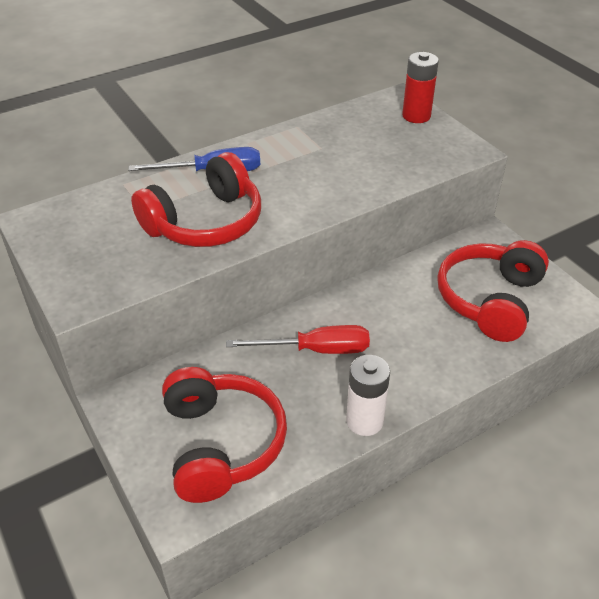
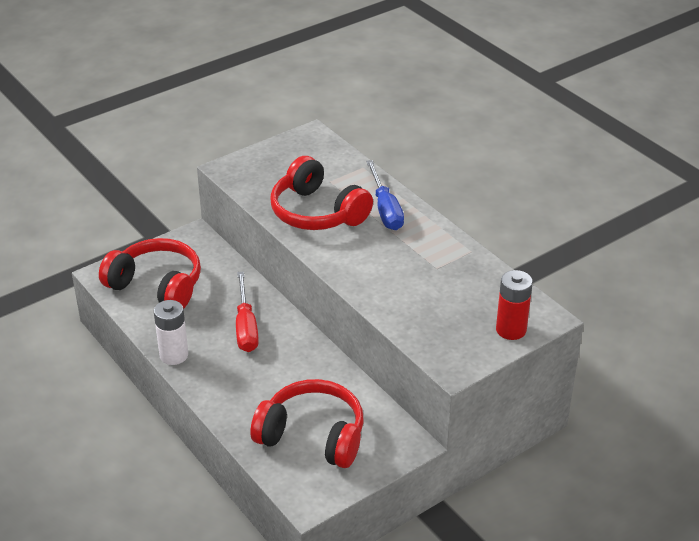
camera: 85 degrees right, 5 degrees down
(221, 444) = (156, 286): red headphones -> red headphones turned 135 degrees counterclockwise

